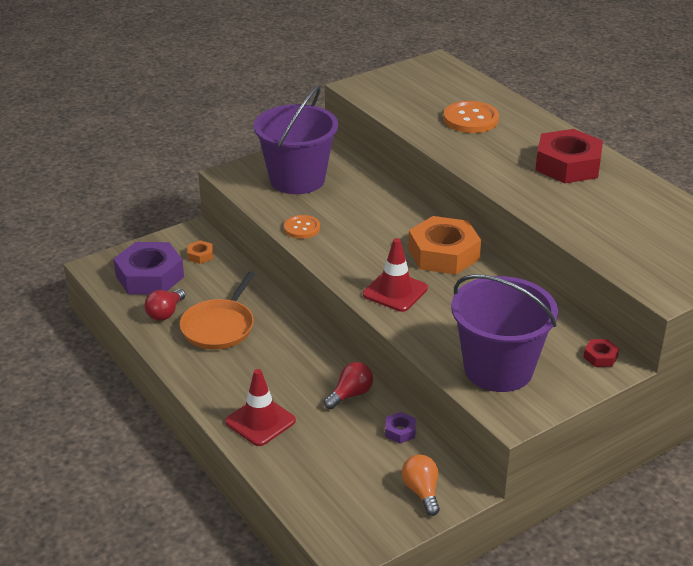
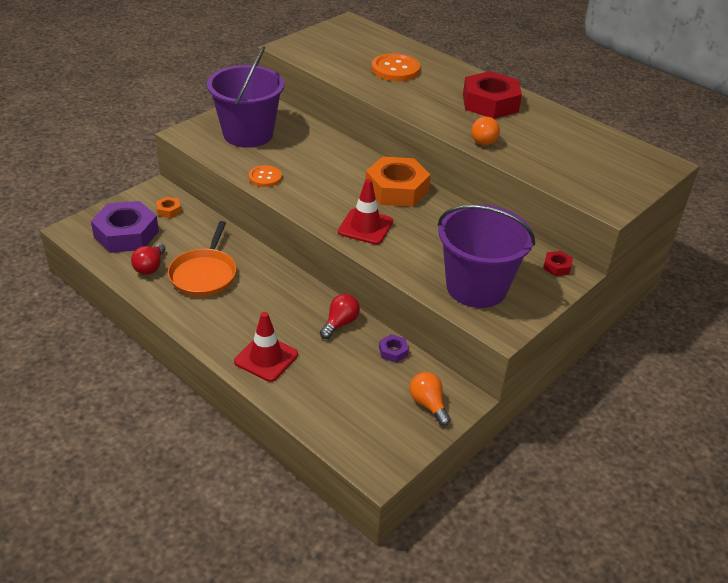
camera: 15 degrees left, 5 degrees up
(545, 206) = (484, 139): none -> orange light bulb

